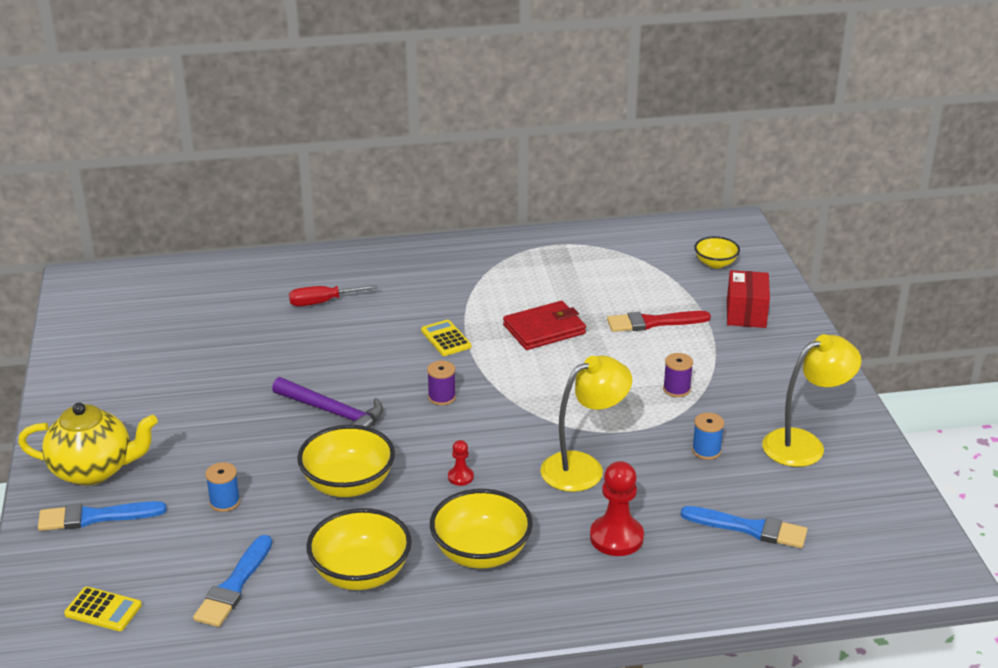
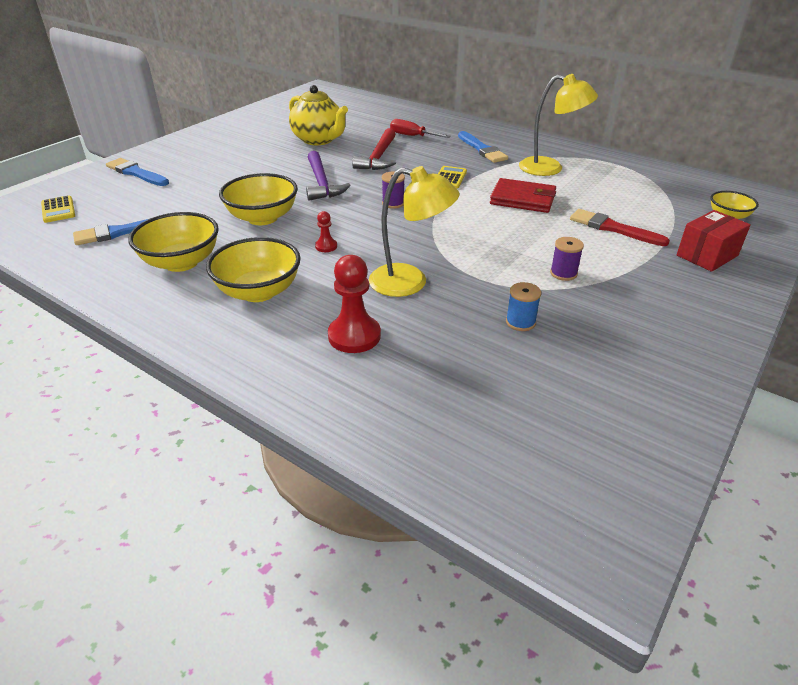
camera: 45 degrees right, 5 degrees up
(94, 470) = (174, 155): yellow teapot -> yellow teapot (319, 140)
(225, 502) = (194, 195): blue spool -> none
(335, 349) = (378, 157): none -> red hammer
(749, 528) = (464, 394): blue brush -> blue brush (482, 149)
(804, 444) = (618, 365): yellow lamp -> yellow lamp (550, 168)

